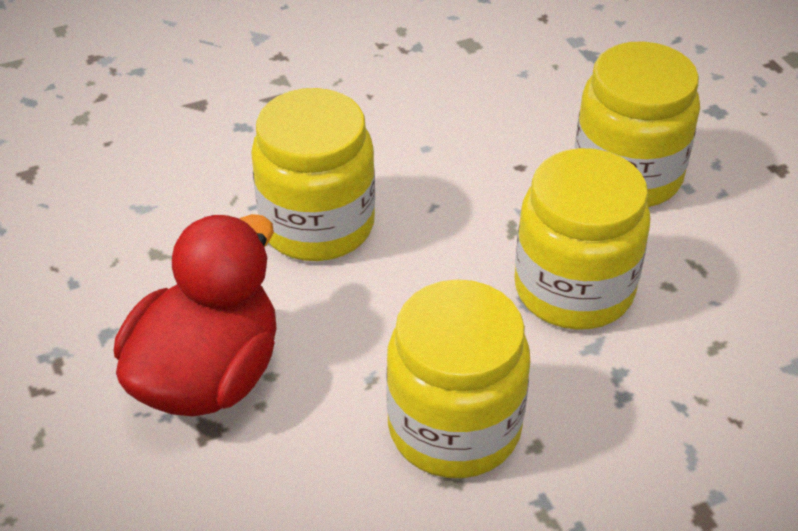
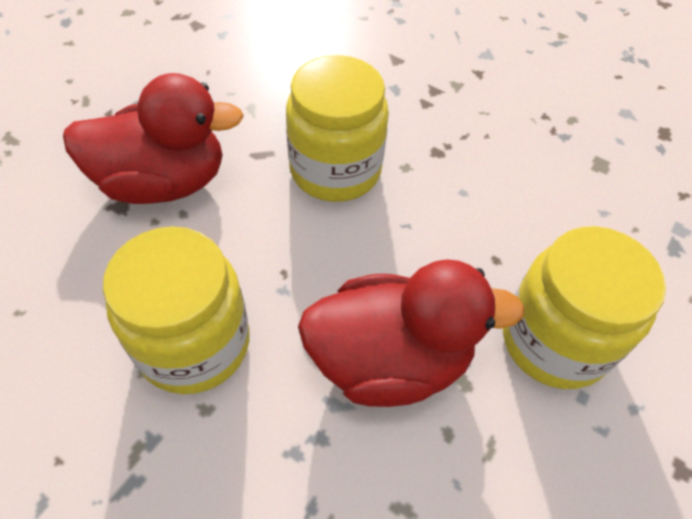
camera: 55 degrees right, 10 degrees up
(574, 289) = (390, 360): yellow jar -> red duck

